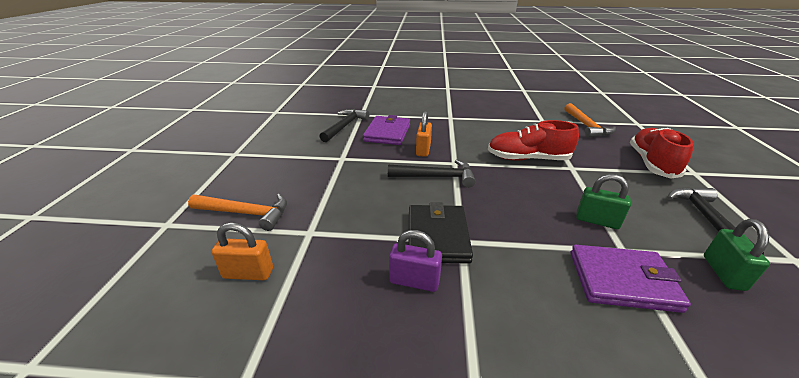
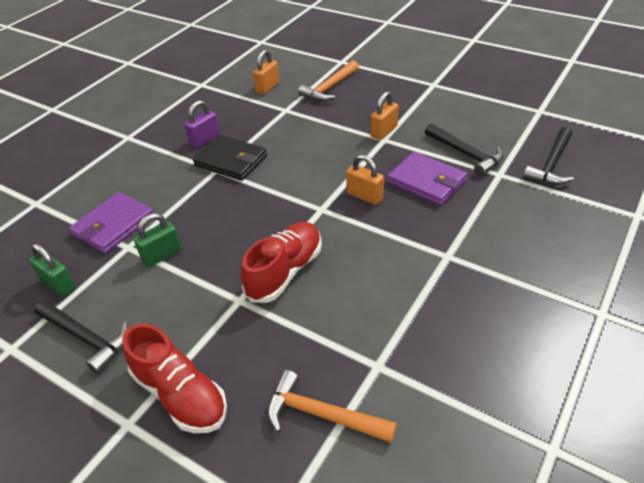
camera: 120 degrees right, 10 degrees up
(330, 160) = (384, 131): none -> orange padlock
(436, 177) = (305, 186): black hammer -> black hammer (551, 164)

